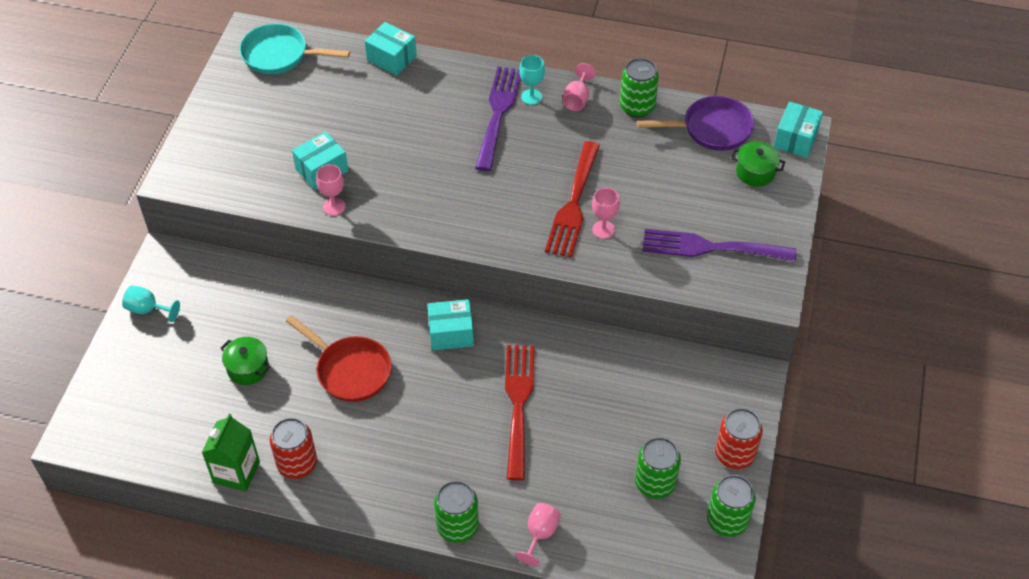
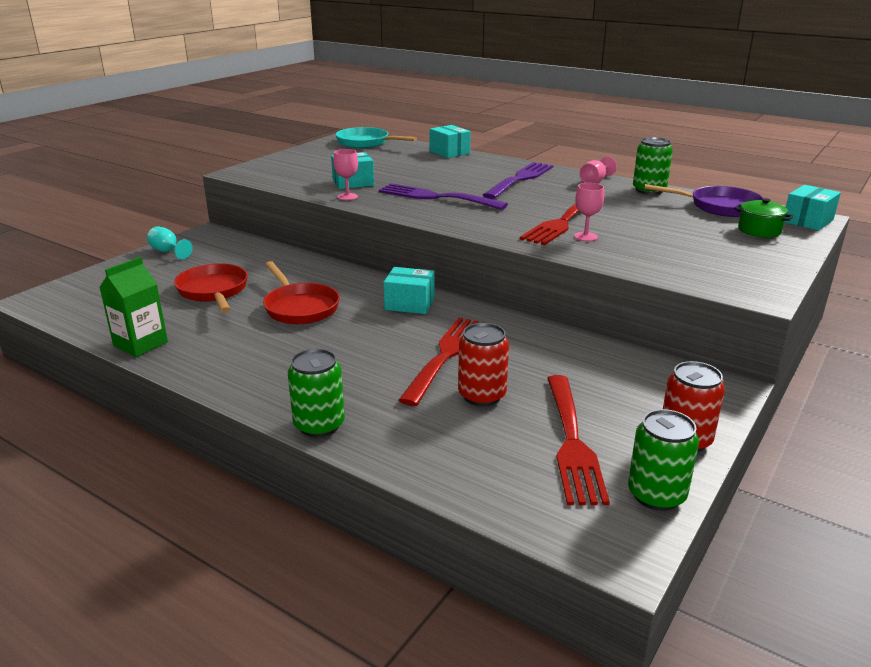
camera: 20 degrees right, 25 degrees down
(248, 368) = (213, 291): green pot -> red pan
(297, 464) = (199, 350): red can -> red can (482, 395)
(531, 97) = (554, 176): turquoise goblet -> none
(540, 534) = (408, 452): pink goblet -> none
(655, 483) = (572, 442): green can -> red fork
(711, 247) = (697, 260): purple fork -> purple fork (436, 197)

